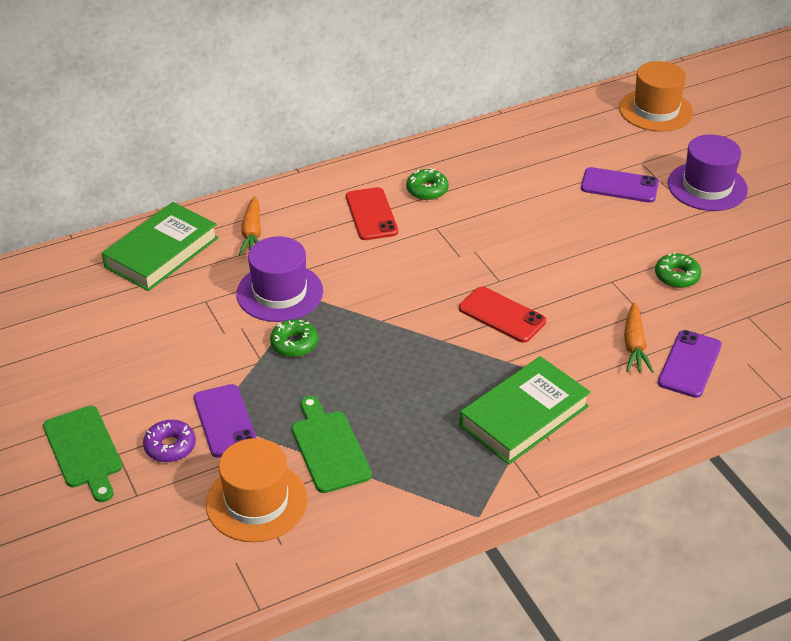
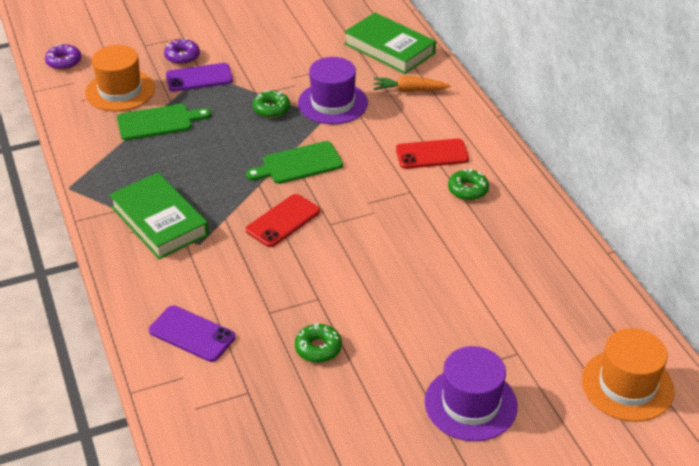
camera: 95 degrees right, 0 degrees up
(84, 450) = (189, 25): green cutting board -> green cutting board (298, 164)
(178, 586) = (64, 62): none -> purple donut
(619, 186) = (473, 328): purple phone -> none
(634, 345) = (225, 300): orange carrot -> none

